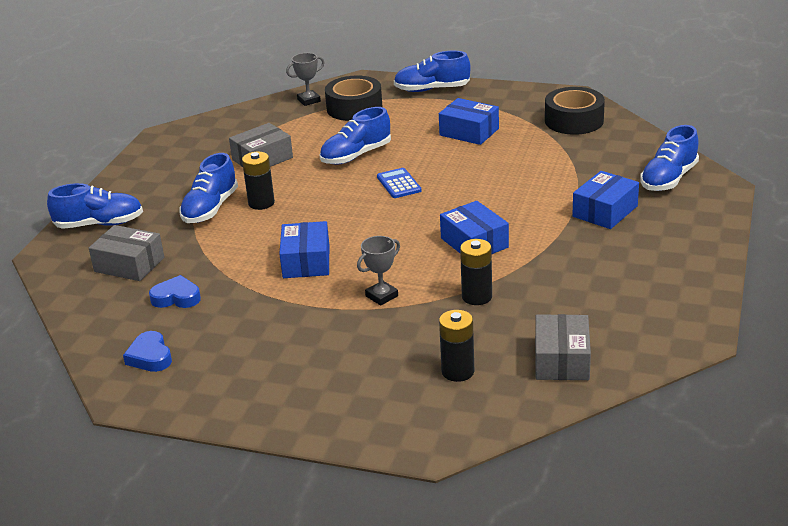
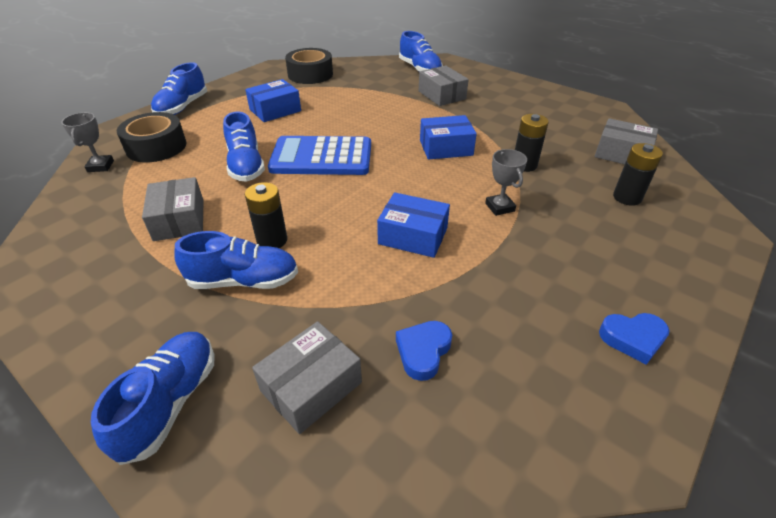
camera: 70 degrees left, 10 degrees up
(150, 357) = (546, 405): blue heart -> blue heart (633, 339)
(210, 208) = (244, 281): blue shoe -> blue shoe turned 45 degrees counterclockwise
(399, 184) = (321, 157): blue calculator -> blue calculator, size x2.10
(605, 211) = (441, 95): blue box -> grey box

